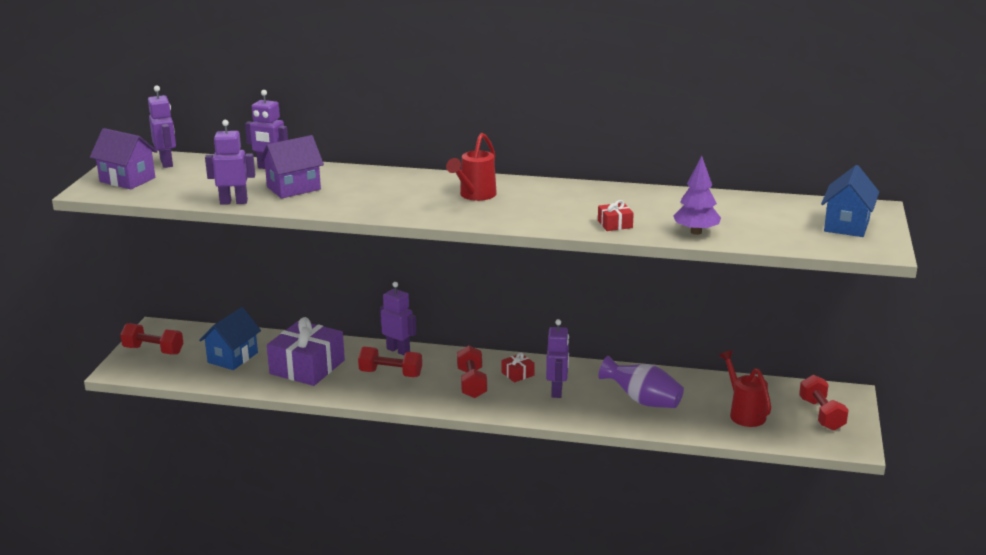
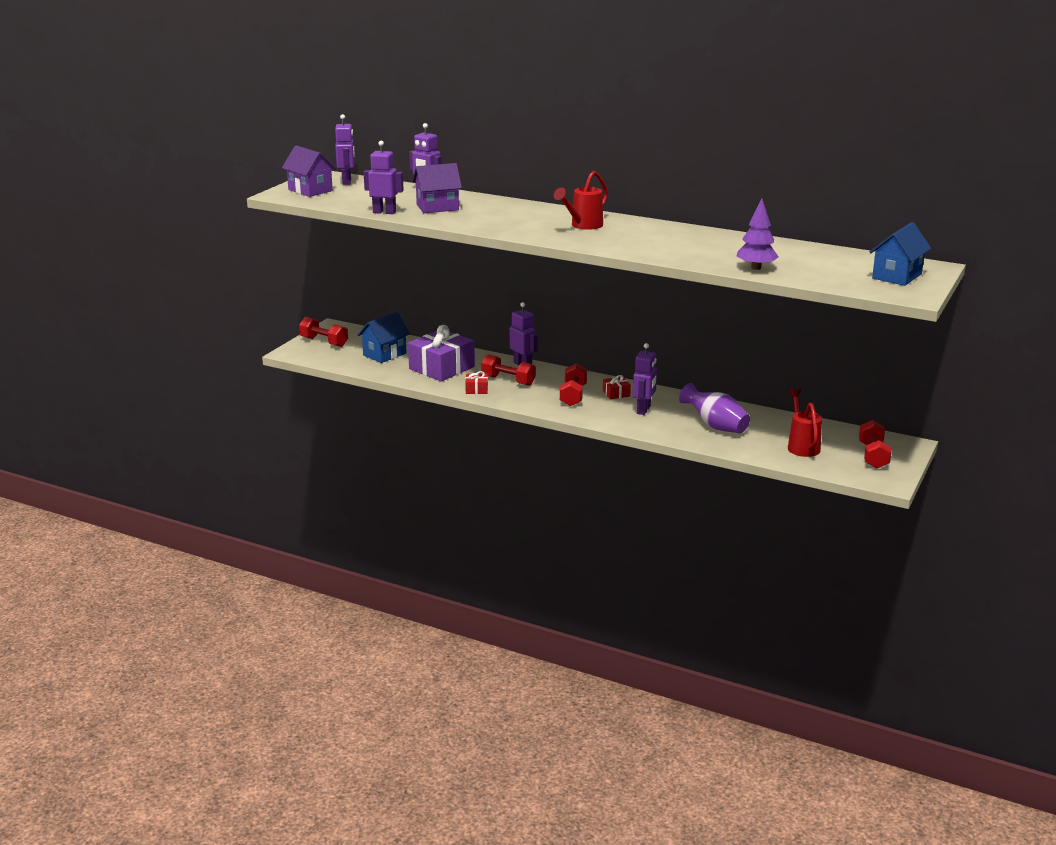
camera: 15 degrees right, 0 degrees up
(615, 224) = (689, 256): red gift -> red gift (476, 389)

